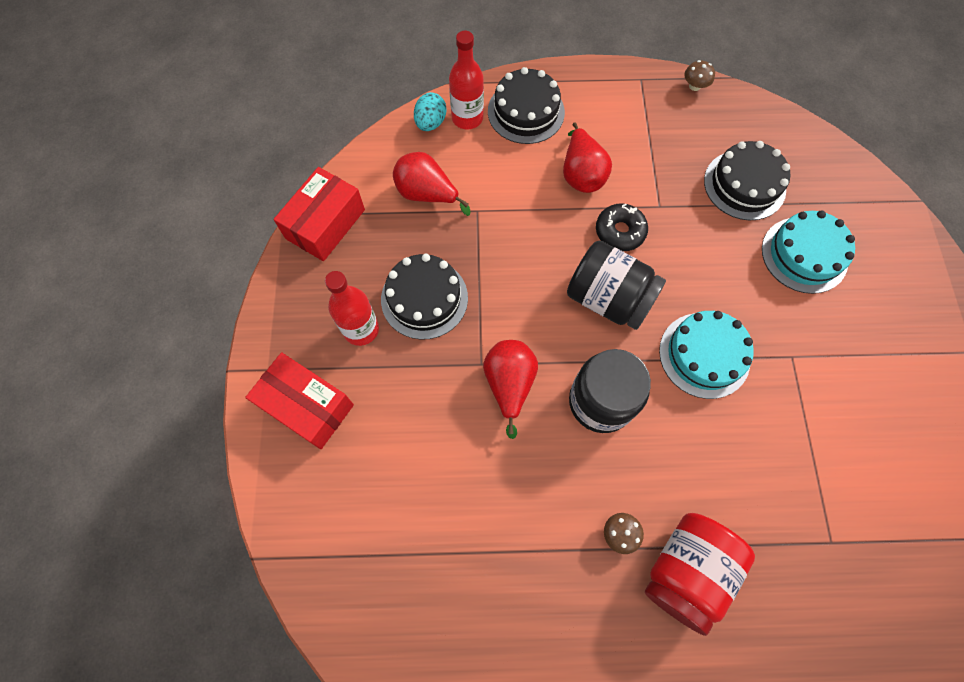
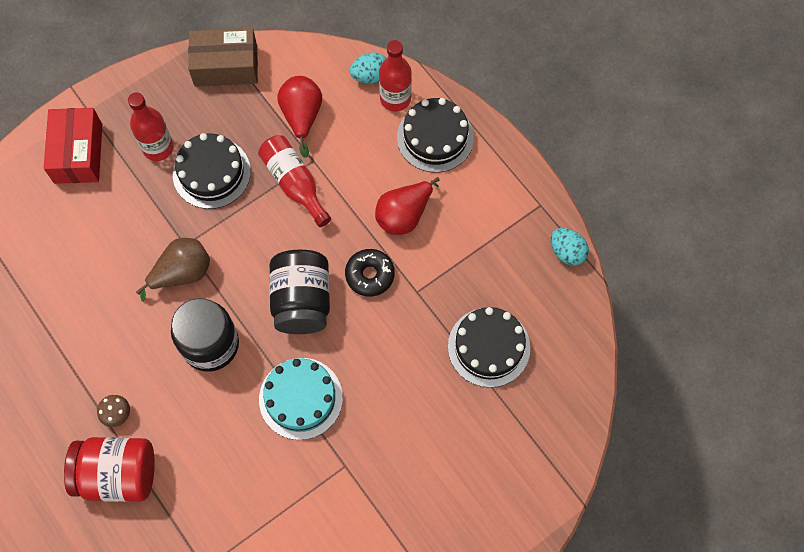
camera: 55 degrees right, 0 degrees up
(325, 224) = (226, 66): red box -> brown box
(488, 238) = (294, 183): none -> red bottle
(509, 384) = (182, 273): red pear -> brown pear
(694, 86) = (567, 252): brown mushroom -> turquoise egg
(804, 255) = (451, 430): turquoise cake -> none

